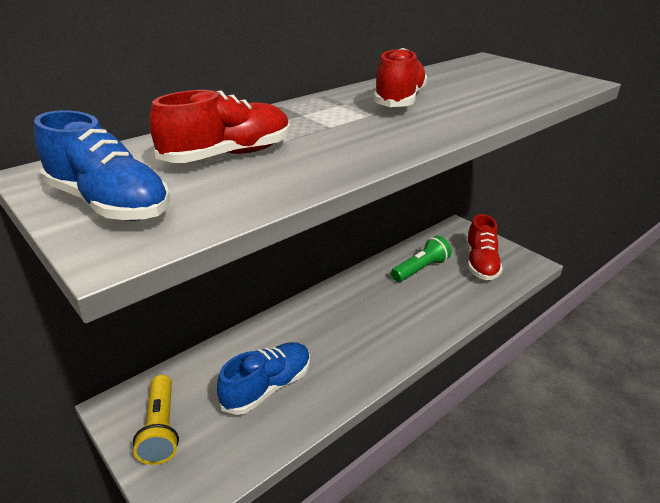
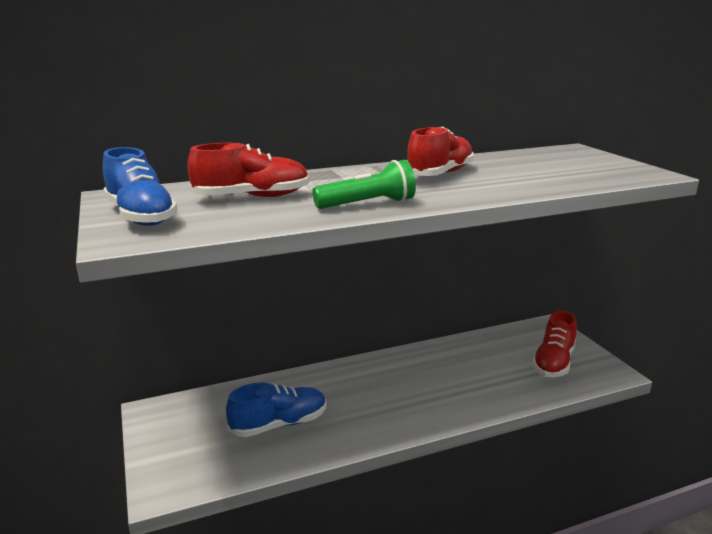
camera: 20 degrees right, 10 degrees down
(161, 429) = (176, 434): yellow flashlight -> none
(420, 269) = (483, 356): green flashlight -> green flashlight (368, 204)

